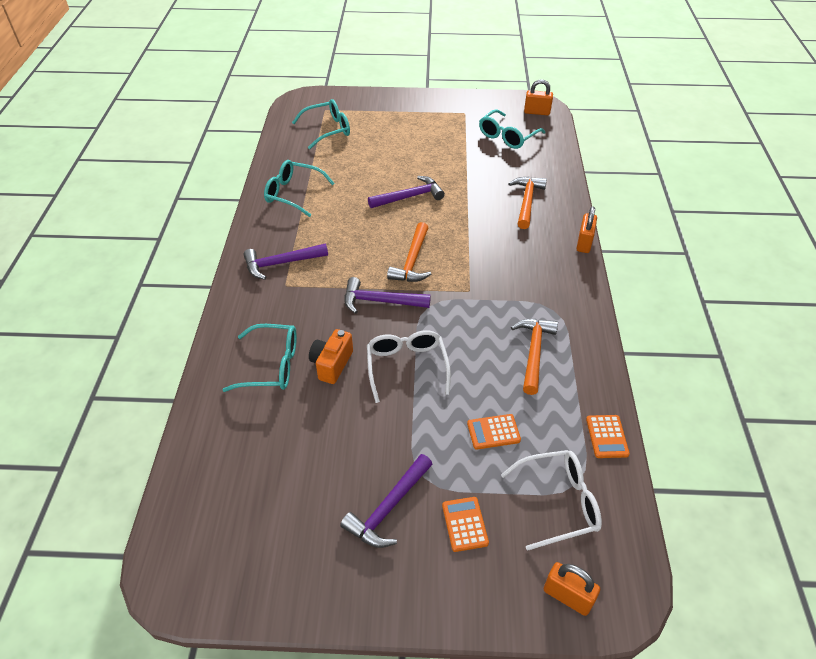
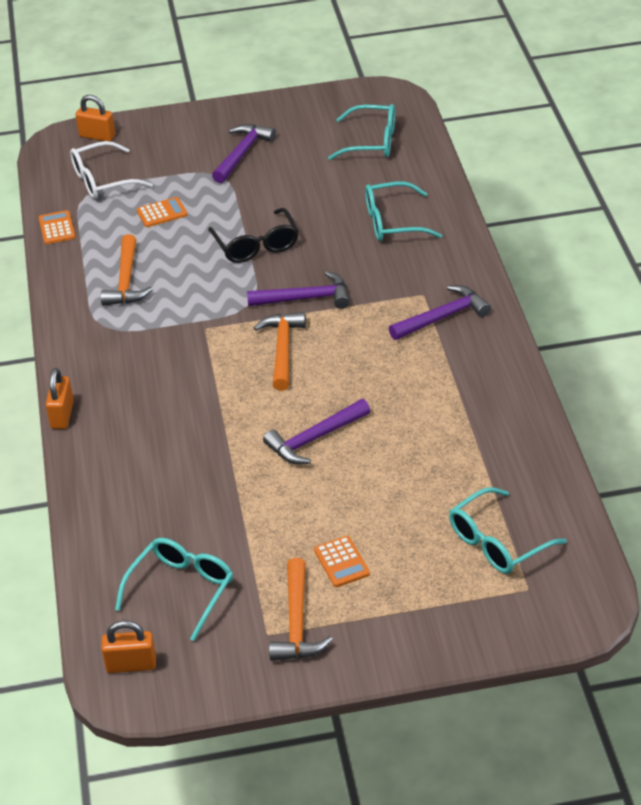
camera: 170 degrees right, 5 degrees down
(294, 194) = (483, 412): turquoise glasses -> turquoise glasses (371, 142)
(332, 364) = (333, 234): orange camera -> none
(407, 367) = (256, 245): white glasses -> black glasses
(464, 524) = (178, 156): orange calculator -> orange calculator (341, 562)
(526, 202) = (142, 464): orange hammer -> orange hammer (297, 622)

